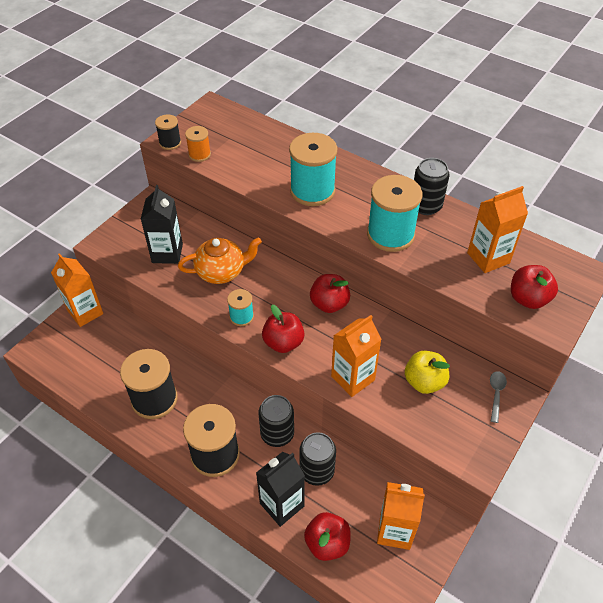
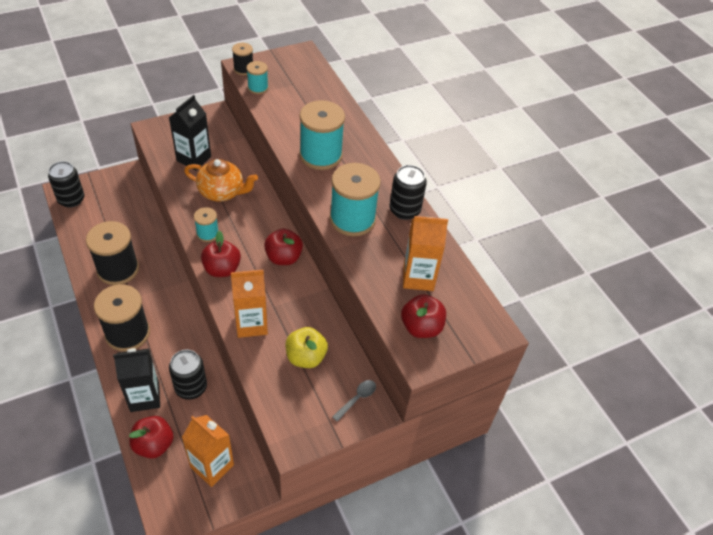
camera: 25 degrees right, 0 degrees up
(85, 312) = (121, 180): orange carton -> none
(199, 154) = (258, 88): orange spool -> turquoise spool
(277, 434) = (184, 343): black can -> black can (71, 199)

